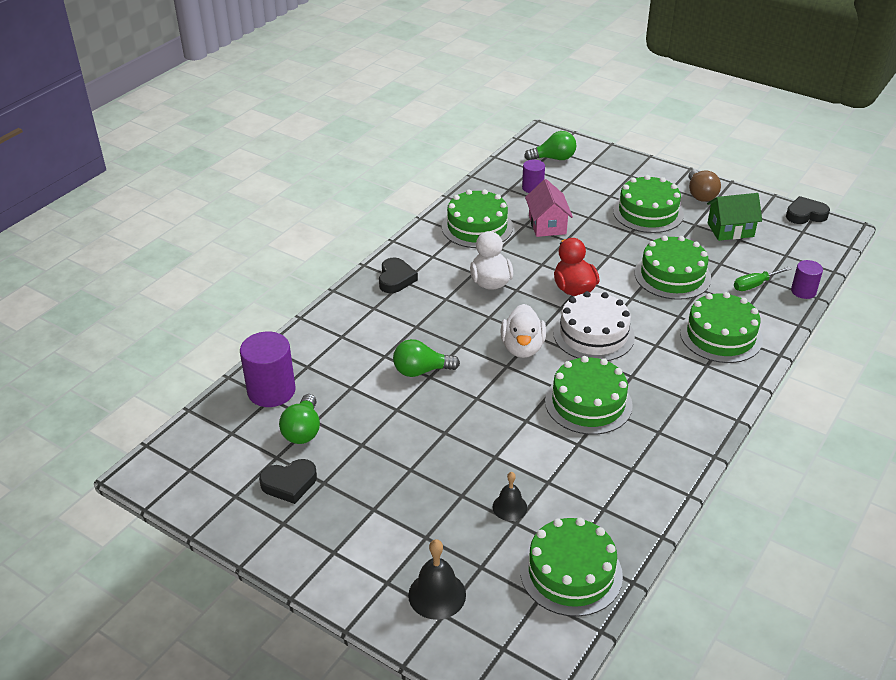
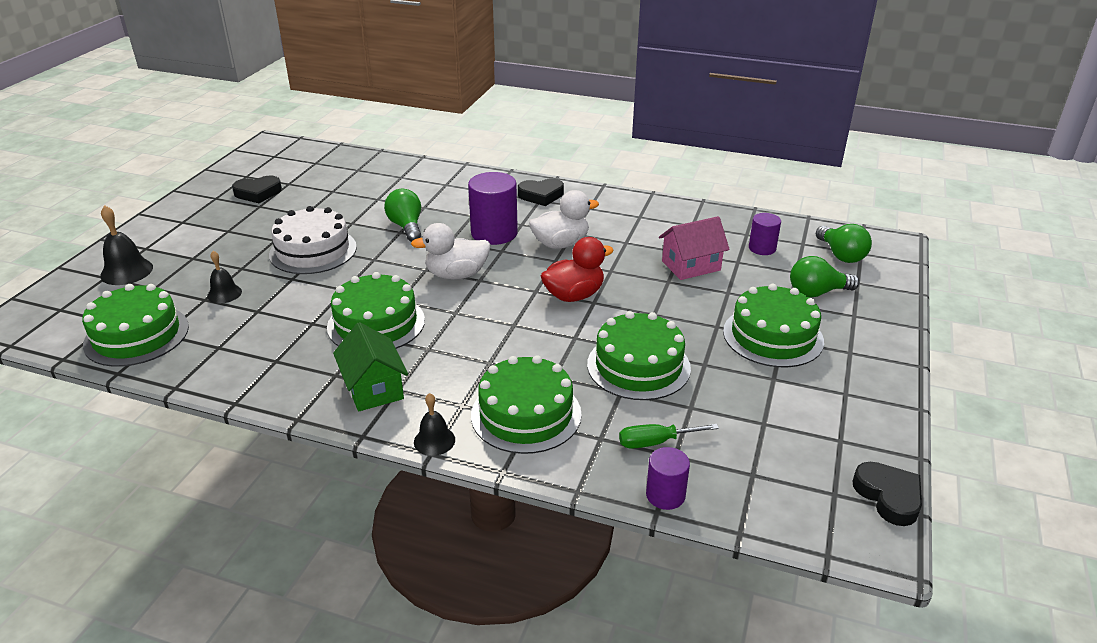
camera: 75 degrees right, 5 degrees down
(271, 391) = (366, 168): purple cylinder -> purple cylinder (494, 233)
(289, 484) = (258, 193): black heart -> black heart turned 75 degrees counterclockwise
(303, 430) = (320, 188): green light bulb -> green light bulb (817, 292)
(477, 227) = (657, 224): green cake -> none
(593, 334) = (494, 316): white cake -> white cake (313, 251)
(700, 195) = (856, 379): brown light bulb -> none
(730, 230) = (782, 413): green house -> green house (374, 388)
(746, 383) = (434, 440): none -> black bell
(754, 285) = (655, 442): green screwdriver -> green screwdriver turned 60 degrees counterclockwise

